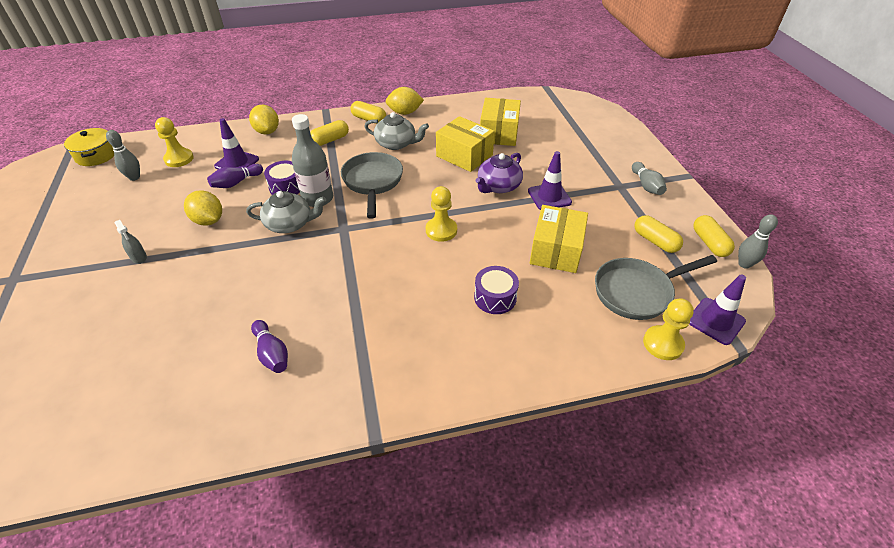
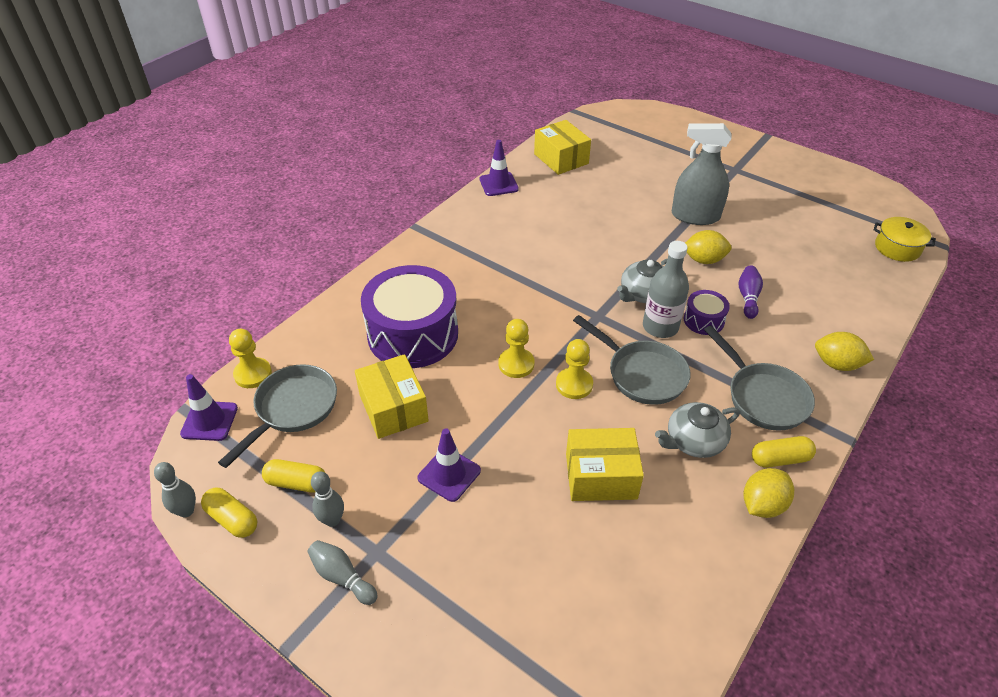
camera: 140 degrees right, 0 degrees up
(134, 177) = (826, 252): grey bowling pin -> grey bowling pin (332, 520)
(139, 257) = (695, 216): grey spray bottle -> grey spray bottle, size x2.45
(179, 159) = (836, 286): yellow pawn -> yellow pawn (574, 384)
(237, 163) = (787, 314): purple traffic cone -> purple traffic cone (498, 184)
(272, 353) = (522, 224): purple bowling pin -> none
(330, 140) = (763, 397): yellow capsule -> grey pan
(495, 297) = (413, 334): purple drum -> purple drum, size x2.21
(498, 186) = (516, 453): purple teapot -> none
(499, 133) = (605, 552): yellow box -> yellow box (561, 159)

